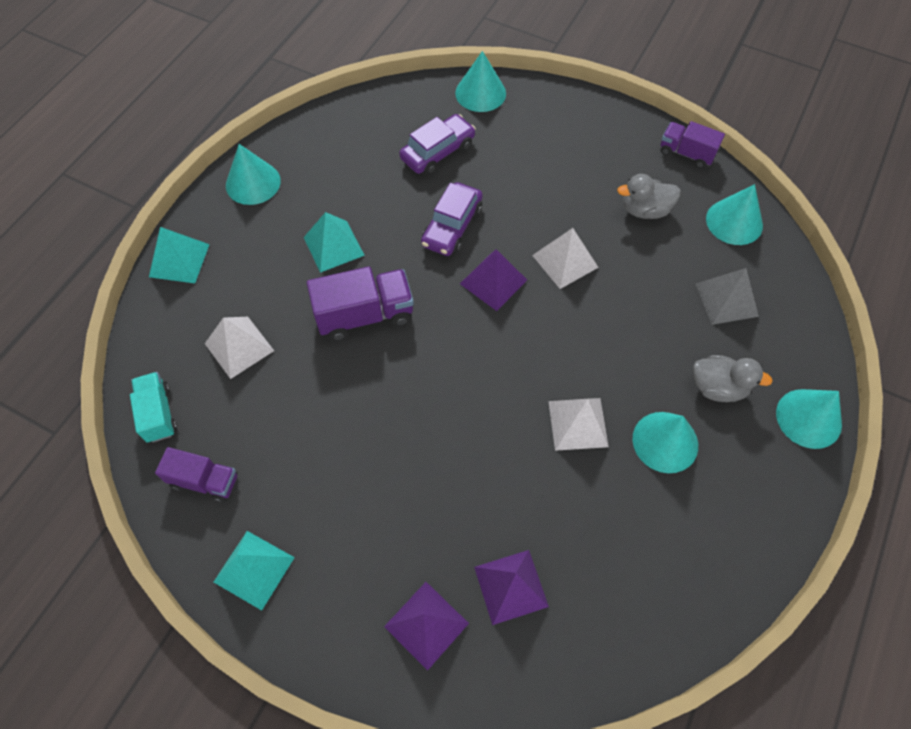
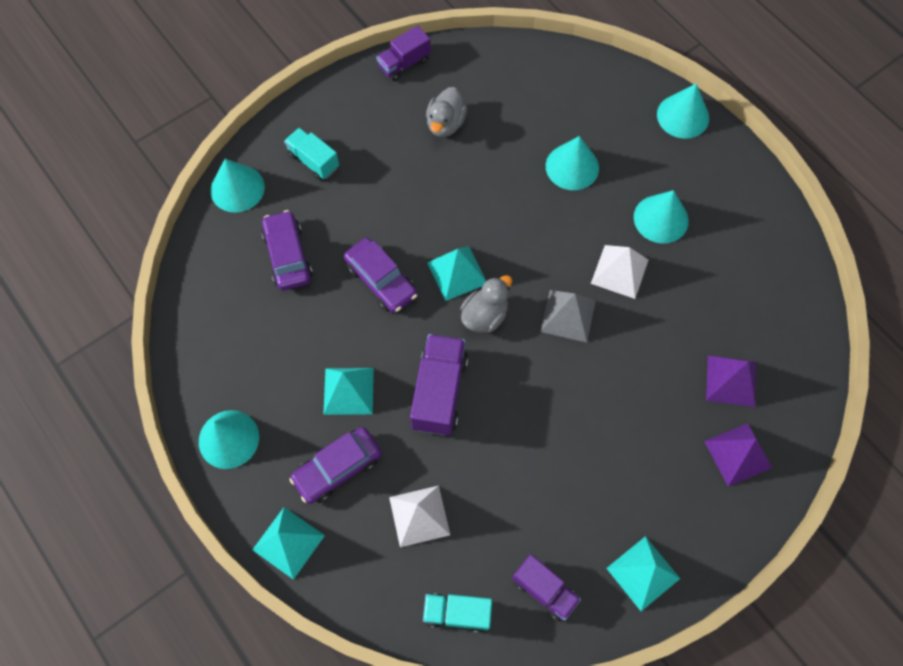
camera: 65 degrees left, 5 degrees up
(204, 481) = (544, 590): purple truck -> purple truck turned 90 degrees clockwise
(258, 268) = (338, 468): none -> purple car
(493, 281) = (457, 273): purple pyramid -> turquoise pyramid
(539, 131) = (313, 161): none -> turquoise truck
(565, 261) = (465, 208): white pyramid -> none
(717, 387) = (632, 160): grey duck -> grey duck (484, 315)
(726, 299) = (560, 113): grey pyramid -> grey pyramid (568, 315)
(734, 222) = (491, 68): turquoise cone -> turquoise cone (572, 167)

